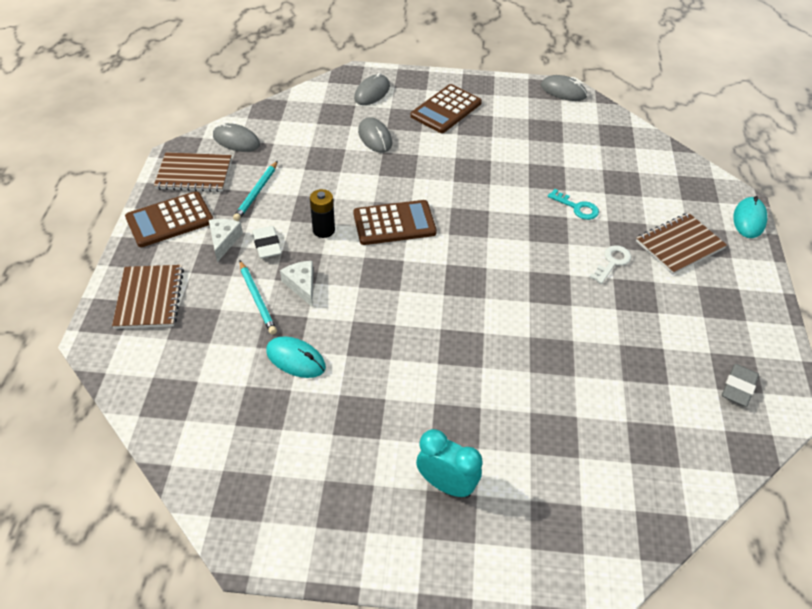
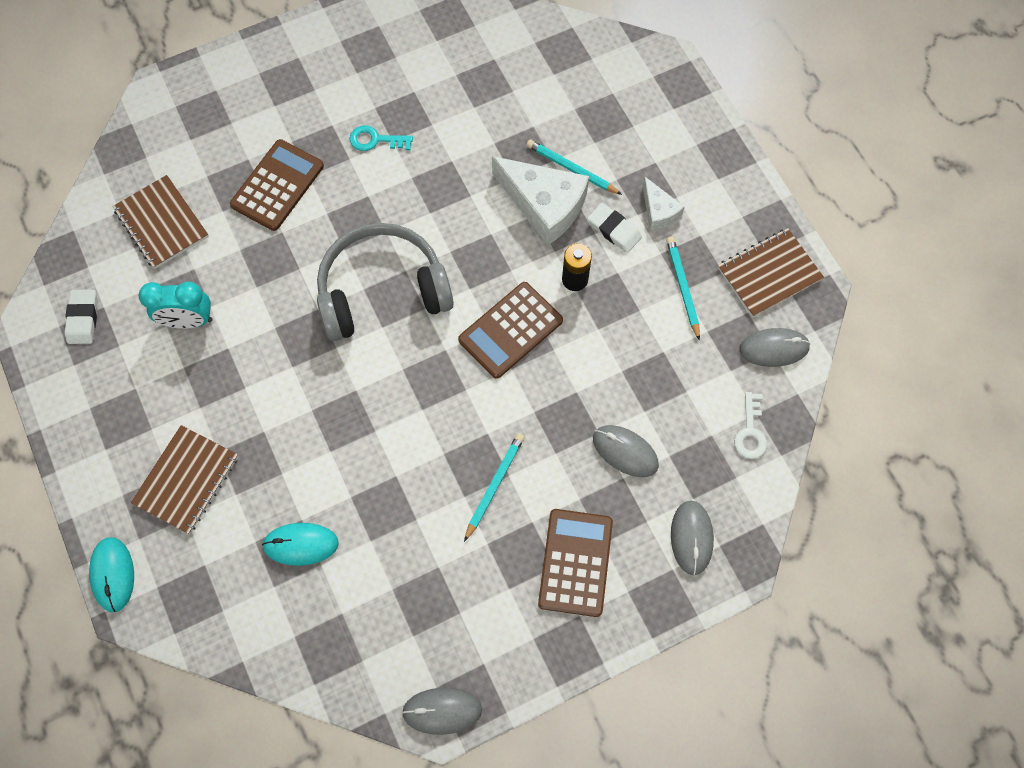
camera: 150 degrees right, 20 degrees up
(149, 298) = (664, 118): brown notebook -> brown notebook (161, 223)
(170, 220) = (732, 204): brown calculator -> brown calculator (277, 185)
(296, 359) = (491, 133): turquoise mouse -> turquoise mouse (301, 544)
(301, 285) = (544, 205): white cheese -> white cheese, size x1.91
(446, 485) = (301, 100): turquoise clock -> turquoise clock (188, 321)
(468, 157) = (494, 485): none -> turquoise pencil
(471, 289) = (382, 291): none -> grey headphones
(577, 207) = (325, 473): turquoise key -> turquoise key (376, 140)
(612, 262) = (253, 409): white key -> white key (750, 431)
(738, 387) = (83, 318): grey eraser -> white eraser

